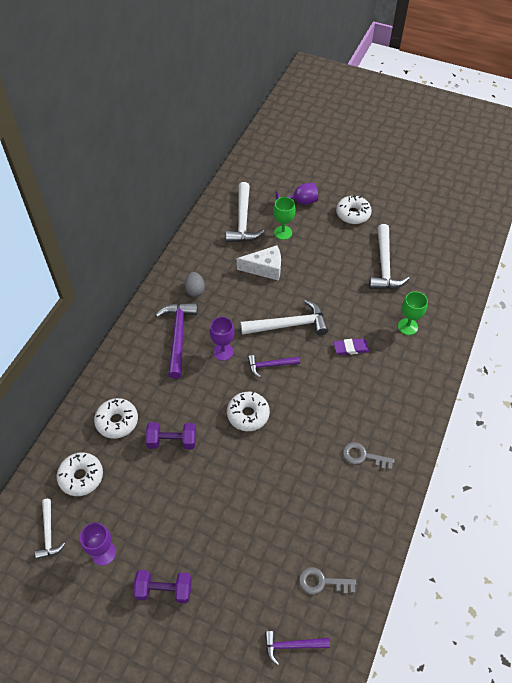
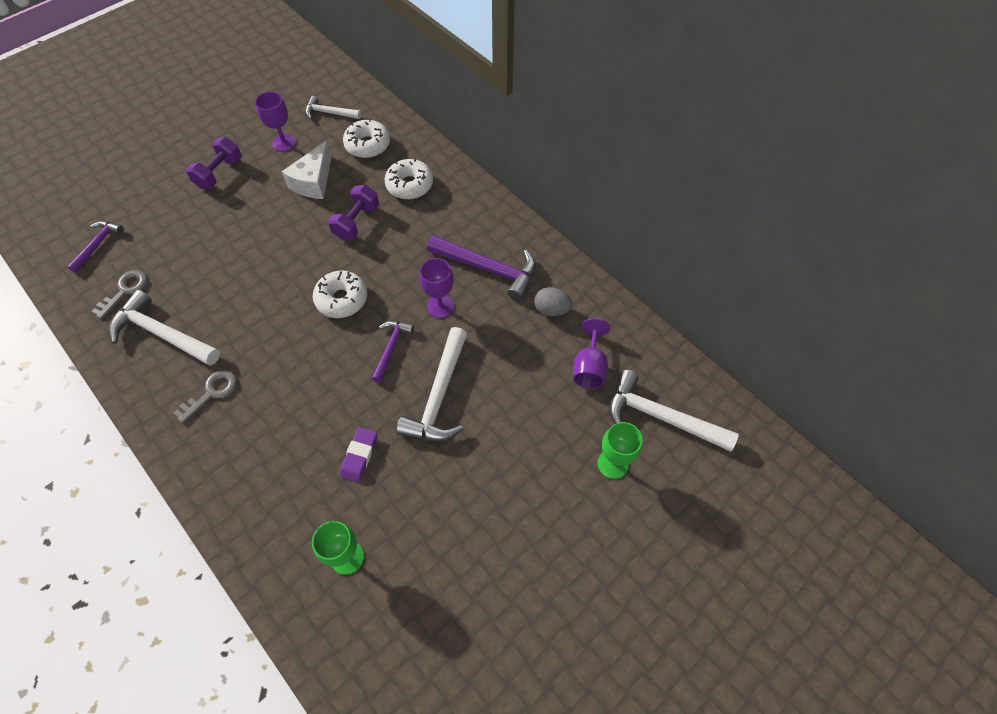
camera: 115 degrees right, 5 degrees up
(265, 268) = (551, 408): white cheese -> white cheese (313, 182)
(301, 202) = (673, 524): purple goblet -> purple goblet (589, 367)
(353, 214) = (613, 601): white donut -> none
(384, 265) = (477, 590): white hammer -> white hammer (163, 334)

